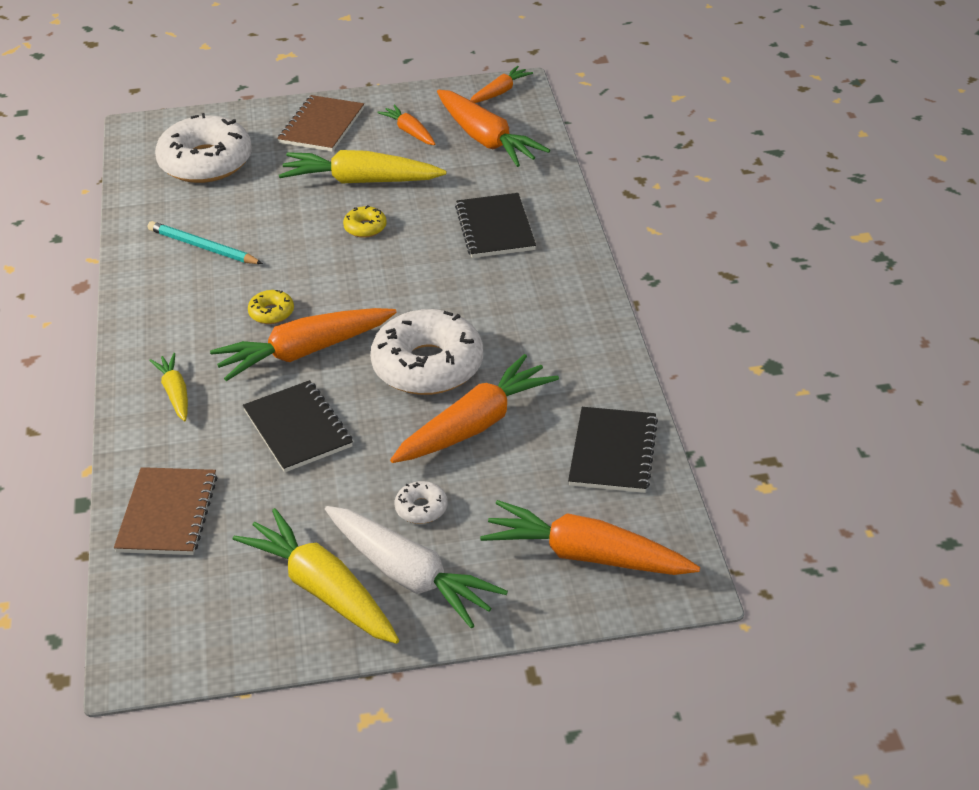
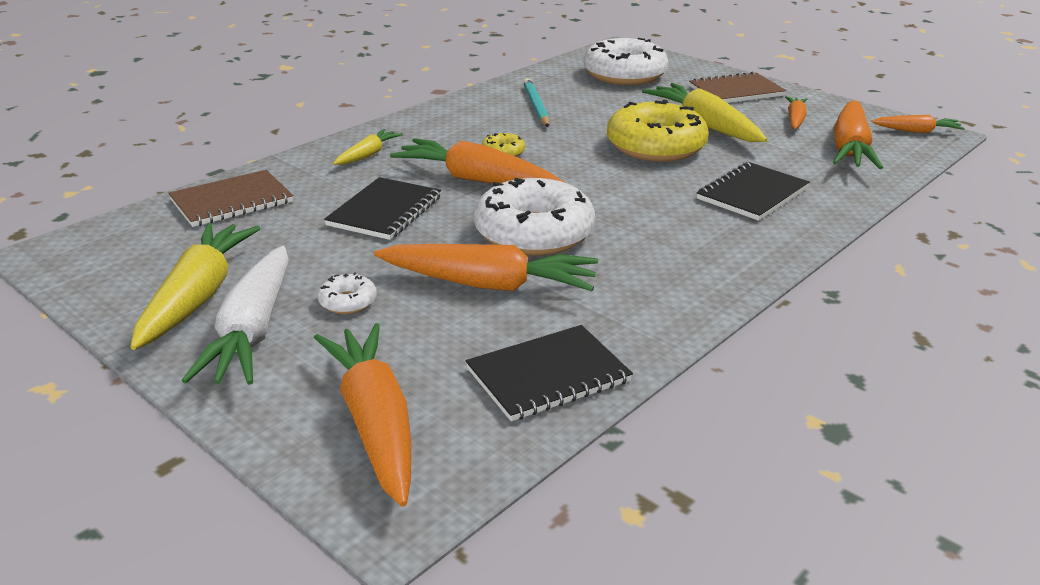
camera: 50 degrees right, 10 degrees down
(365, 227) = (655, 146): yellow donut -> yellow donut, size x2.34

